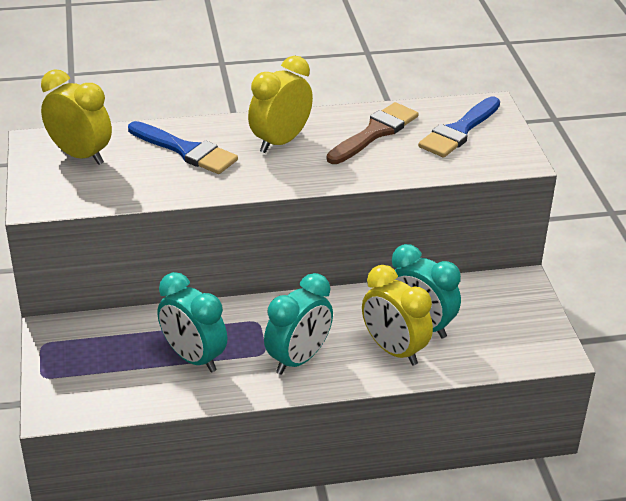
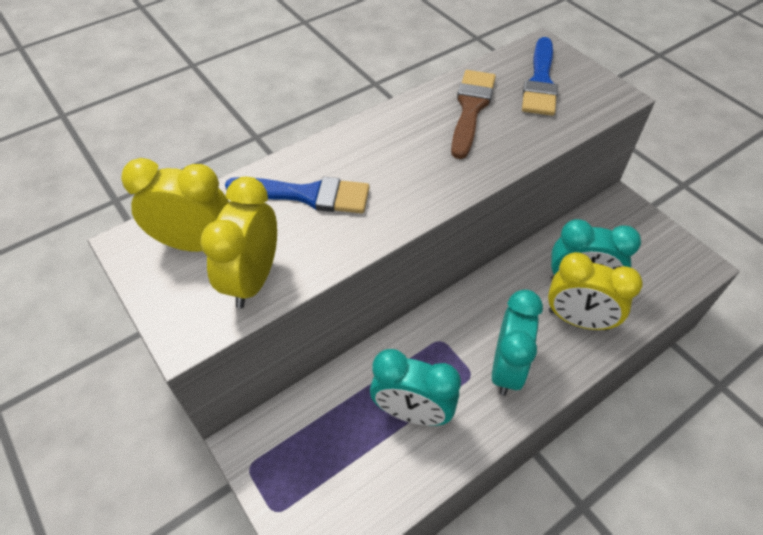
camera: 25 degrees left, 15 degrees up
(280, 142) = (393, 150): yellow clock -> yellow clock (253, 280)

